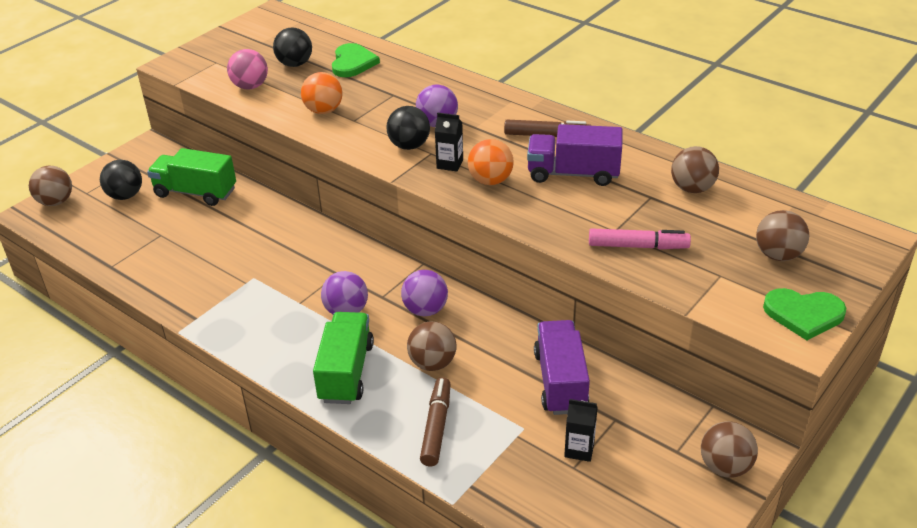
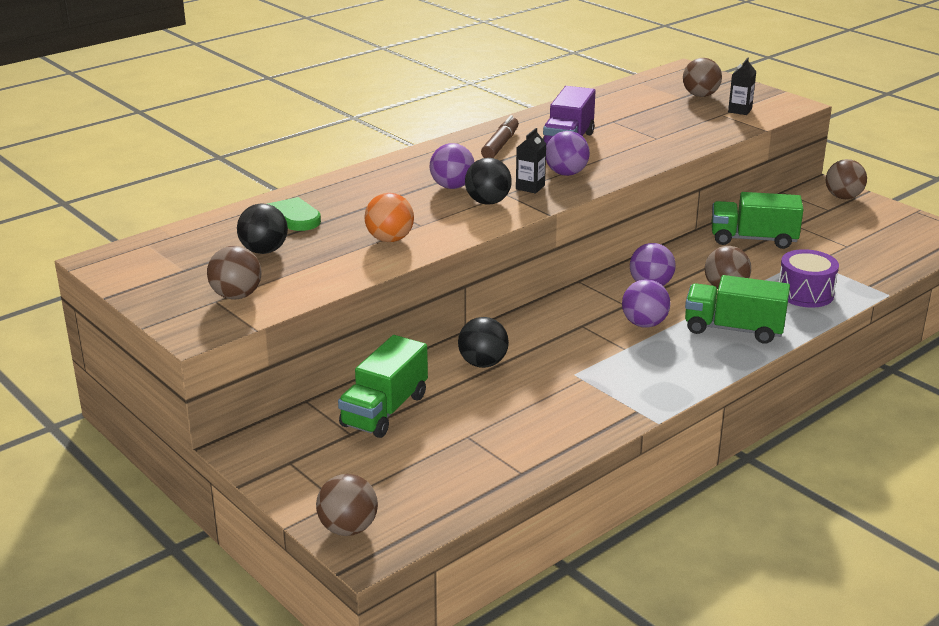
camera: 80 degrees left, 10 degrees down
(125, 196) = (364, 466): black ball -> black ball (483, 363)
(250, 86) = (301, 279): pink ball -> none
(436, 427) = (805, 293): brown marker -> purple drum
(490, 181) = (566, 173): orange ball -> purple ball
(560, 382) = (753, 239): purple truck -> green truck
(579, 449) = (828, 241): black carton -> black carton (740, 110)
(637, 246) = (680, 133): pink marker -> none
(692, 188) = (606, 107): brown ball -> brown ball (236, 296)
(803, 314) = (768, 99): green heart -> none

